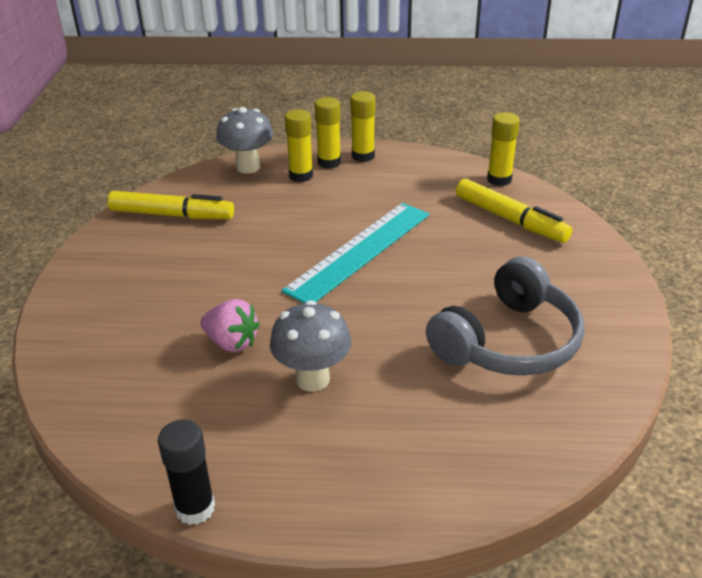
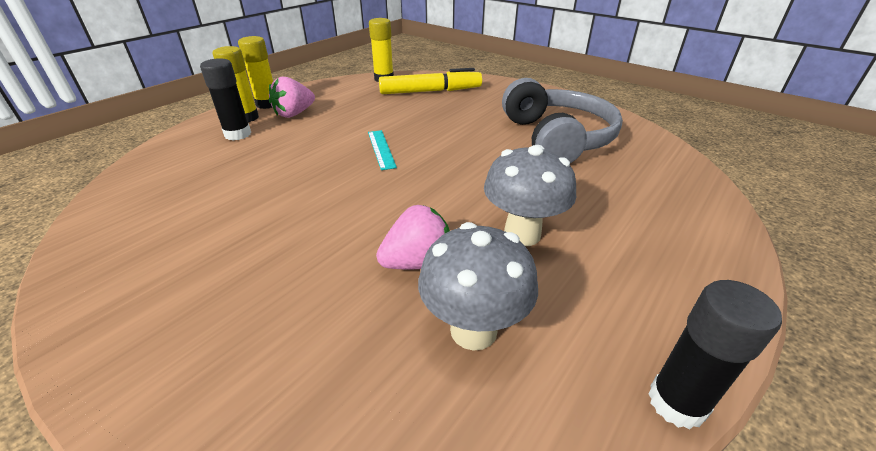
camera: 55 degrees left, 0 degrees up
(172, 215) = (149, 221): yellow marker -> none
(248, 167) = (170, 151): grey mushroom -> grey mushroom (473, 330)
(301, 176) = (238, 134): yellow glue stick -> black glue stick
(359, 251) = (381, 149): turquoise ruler -> turquoise ruler, size x0.43
(363, 178) = (294, 114): none -> pink strawberry

